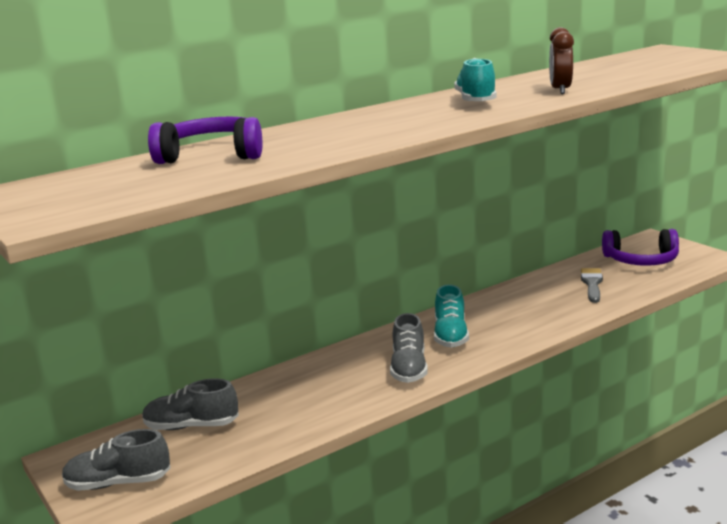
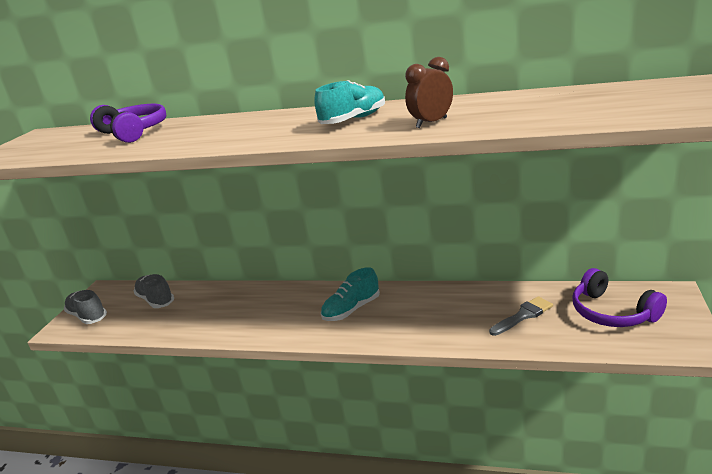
camera: 50 degrees right, 5 degrees up
(409, 368) = (288, 321): grey shoe -> none

